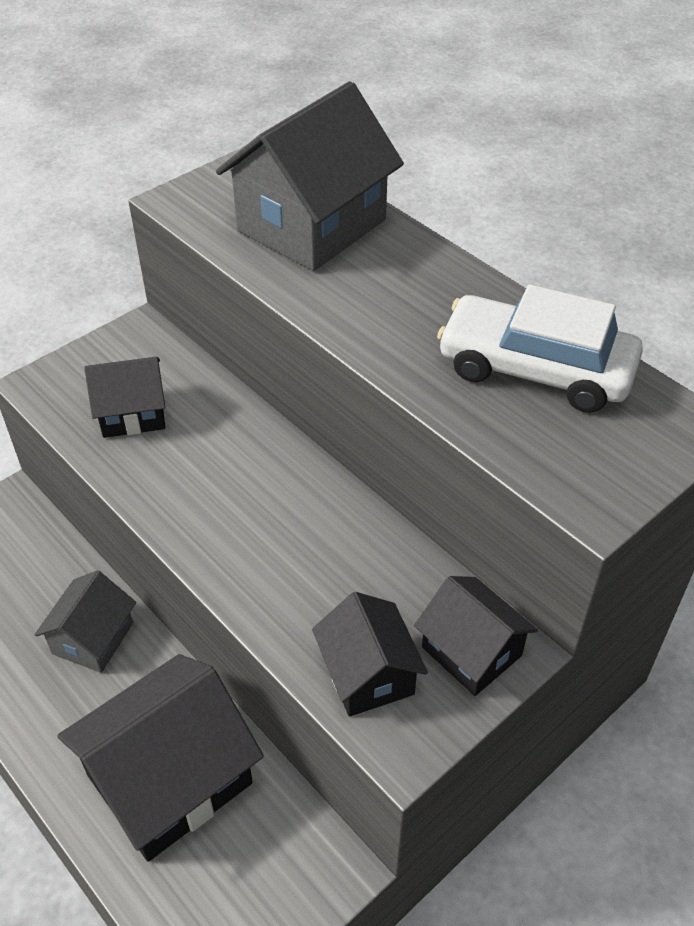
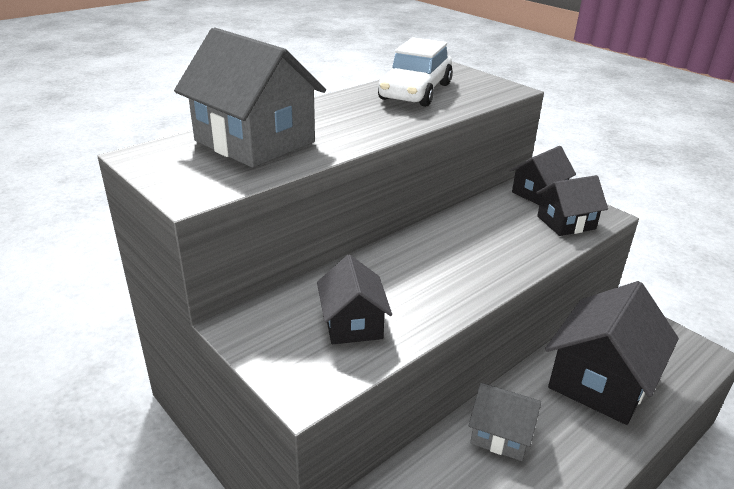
camera: 90 degrees left, 15 degrees down
(170, 779) = (600, 380): black house -> black house turned 75 degrees clockwise

